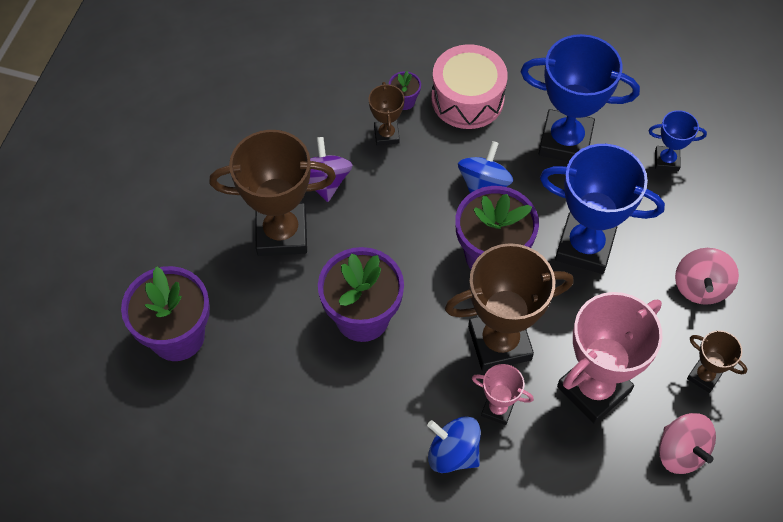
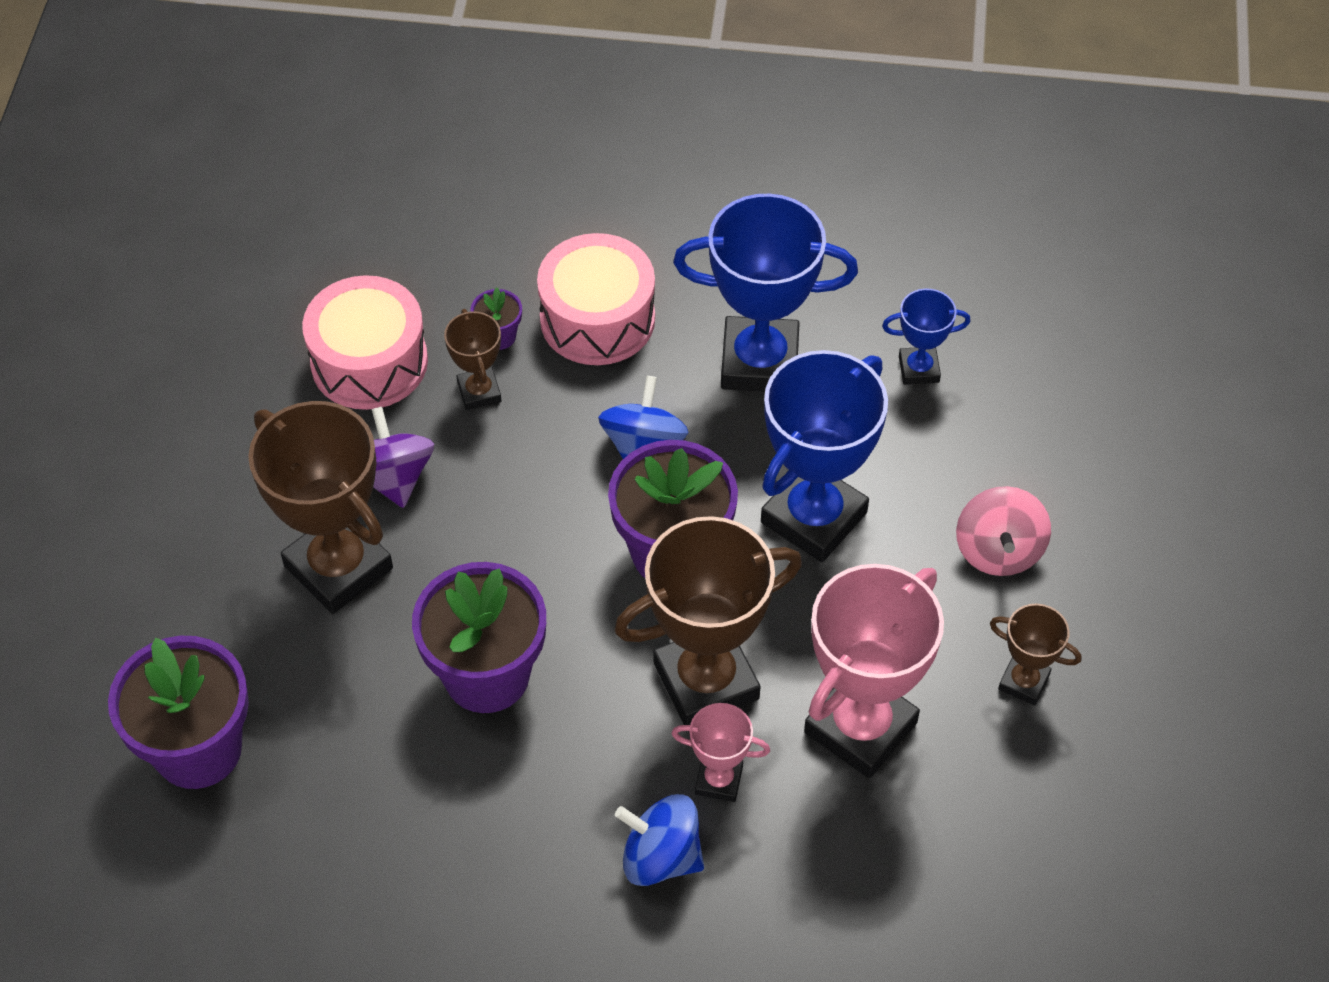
camera: 10 degrees left, 5 degrees down
(282, 234) = (338, 567): brown trophy -> brown trophy turned 60 degrees clockwise
(322, 106) = (369, 362): none -> pink drum
(584, 247) = (814, 517): blue trophy -> blue trophy turned 60 degrees counterclockwise
(681, 452) = (1006, 799): pink spinning top -> none

